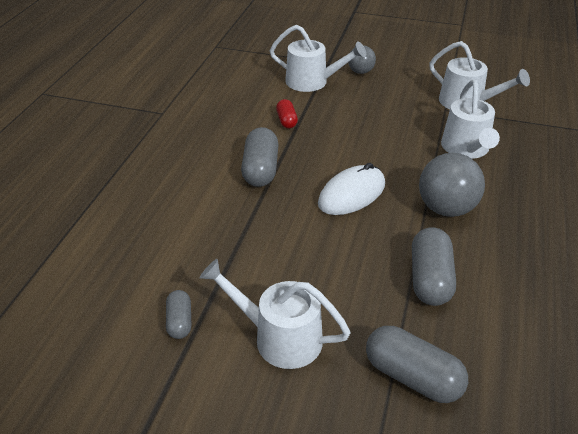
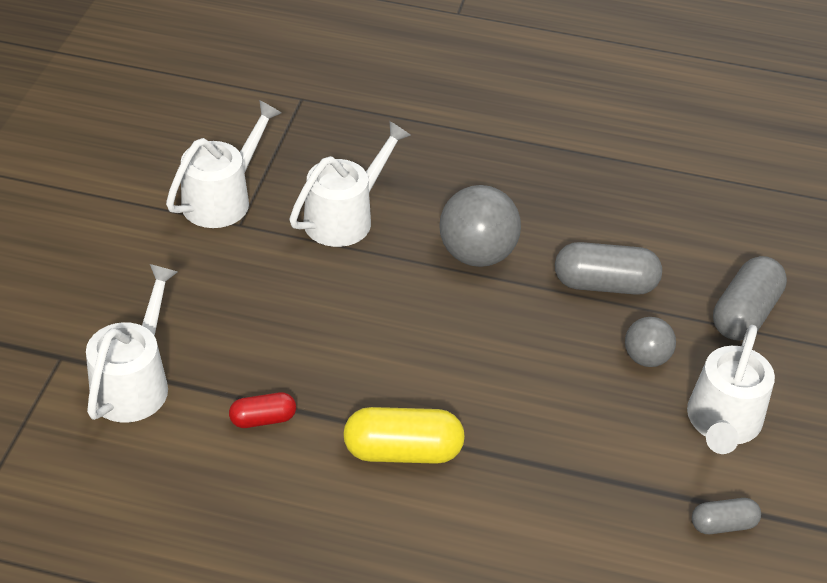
camera: 95 degrees left, 5 degrees up
(260, 170) = (403, 451): grey capsule -> yellow capsule
(351, 194) = (454, 345): white mouse -> none
(360, 72) = (107, 314): grey ball -> grey ball (646, 358)
(466, 149) = (345, 217): white watering can -> white watering can turned 45 degrees counterclockwise

